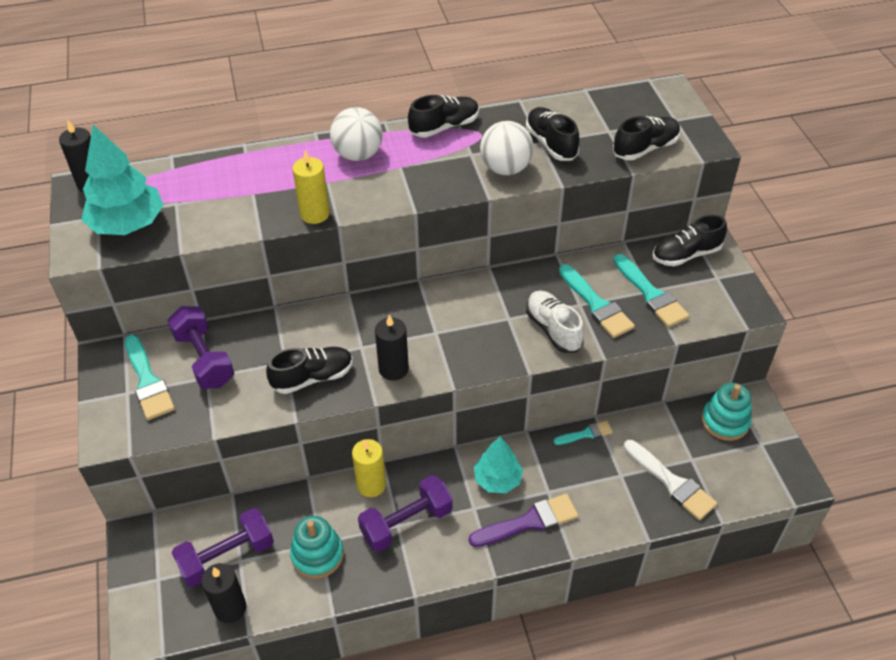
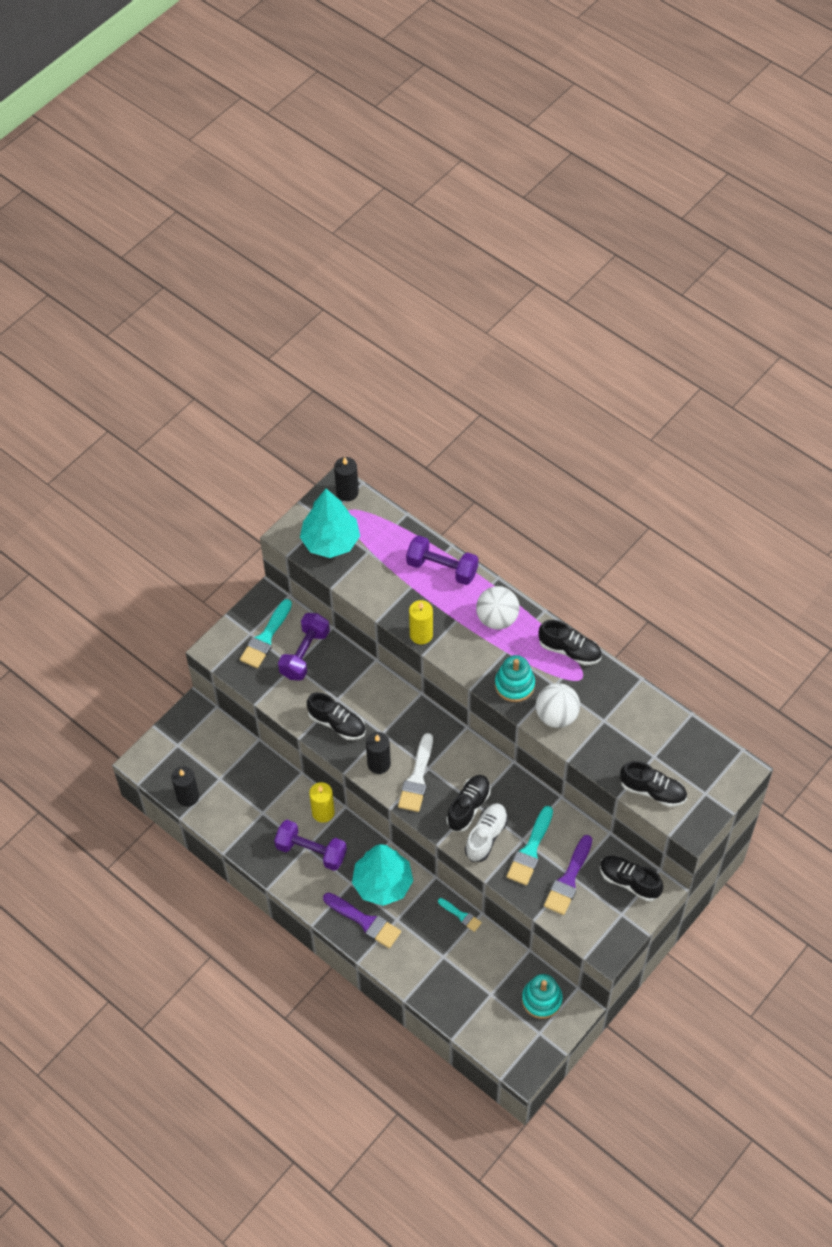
camera: 55 degrees right, 10 degrees up
(227, 557) = (217, 770): purple dumbbell -> purple dumbbell (442, 568)
(317, 555) = (253, 817): turquoise stacking toy -> turquoise stacking toy (514, 685)
(497, 479) = (382, 883): turquoise tree -> turquoise tree, size x1.57
(551, 144) = (607, 728): black shoe -> black shoe (468, 807)
(651, 294) = (568, 879): turquoise brush -> purple brush
(672, 482) = (461, 991): white brush -> white brush (417, 778)

